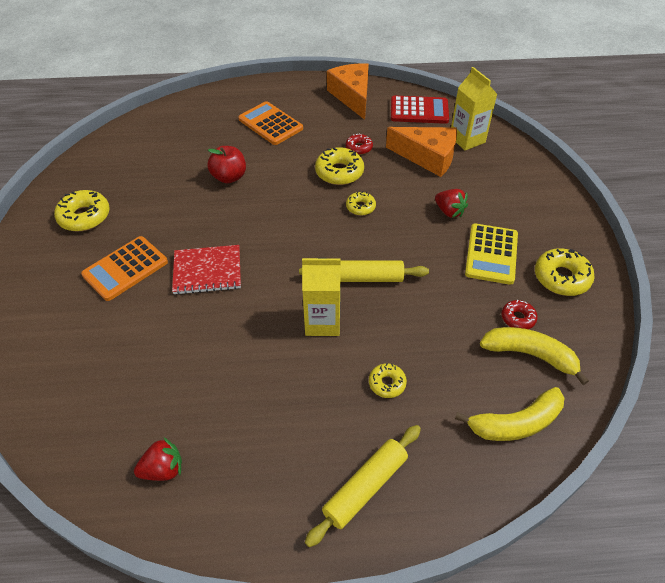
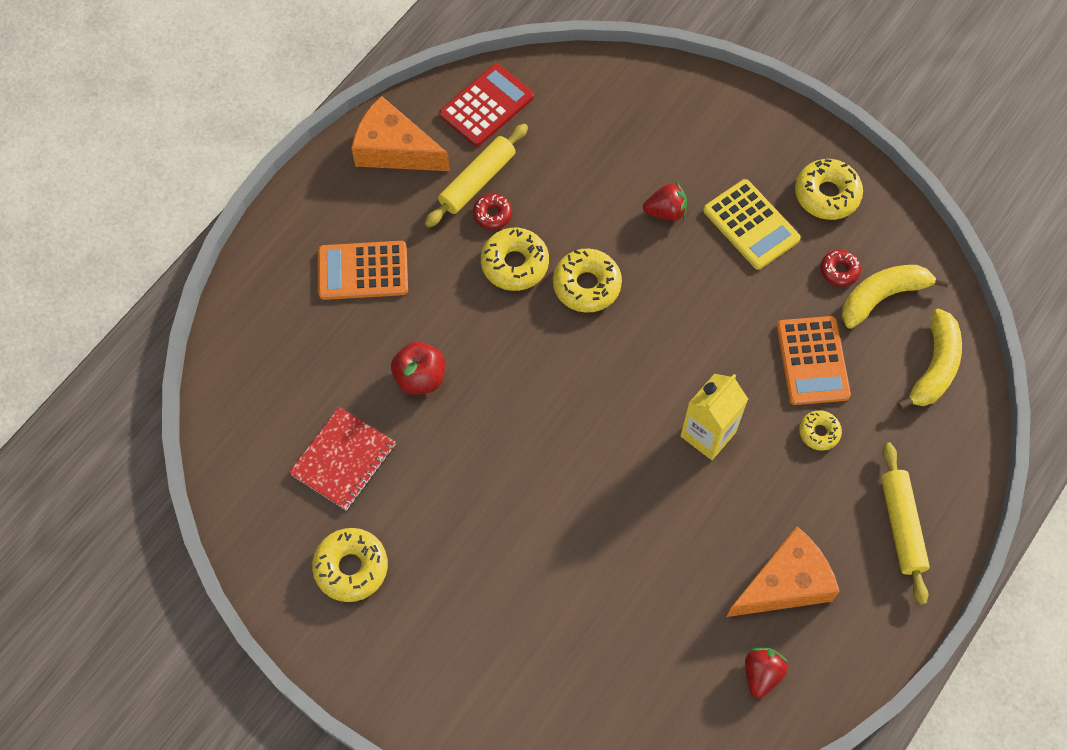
camera: 50 degrees left, 15 degrees up
(125, 268) = (477, 570): orange calculator -> orange calculator (812, 361)
(207, 271) = (551, 492): red notebook -> red notebook (343, 460)
(360, 207) = (586, 285): yellow donut -> yellow donut, size x1.72
(363, 278) = (684, 358): yellow rolling pin -> yellow rolling pin (477, 181)
(427, 157) = (570, 163): orange cheese -> orange cheese (785, 584)
(467, 139) = (577, 103): yellow carton -> none

